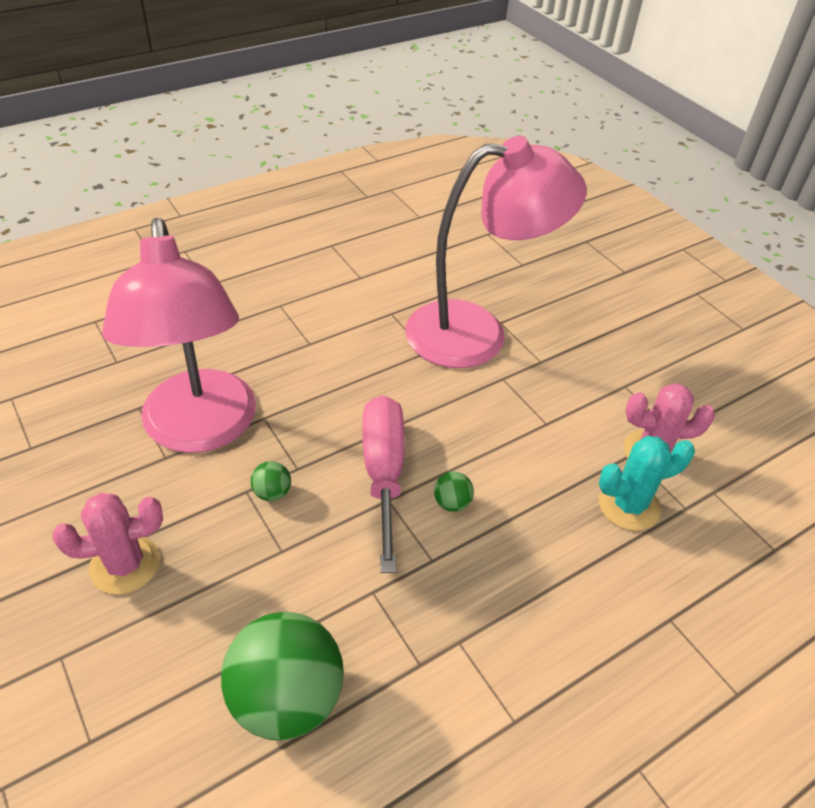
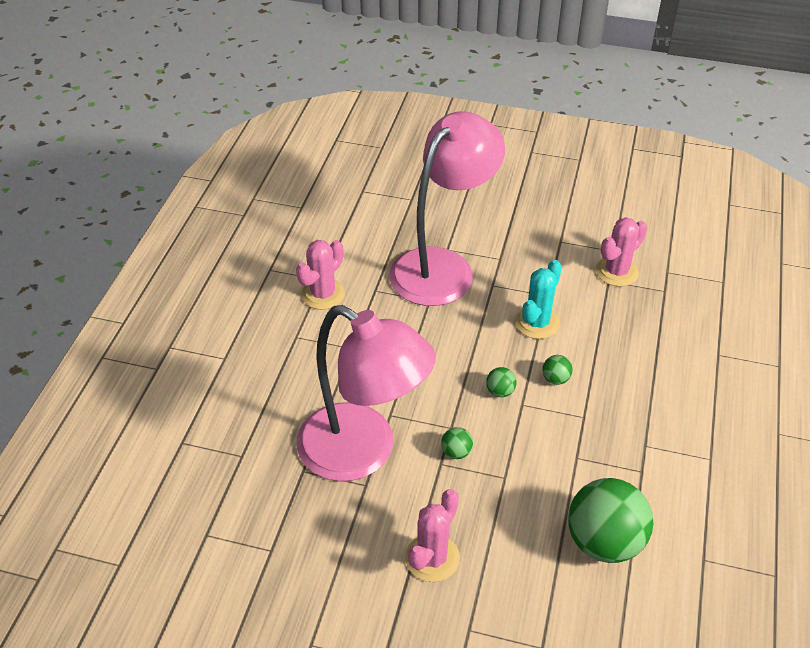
camera: 40 degrees left, 0 degrees up
(345, 288) = (323, 294): none -> pink cactus
(383, 472) = (500, 391): pink screwdriver -> green ball
(628, 505) = (638, 310): turquoise cactus -> turquoise cactus (537, 323)

